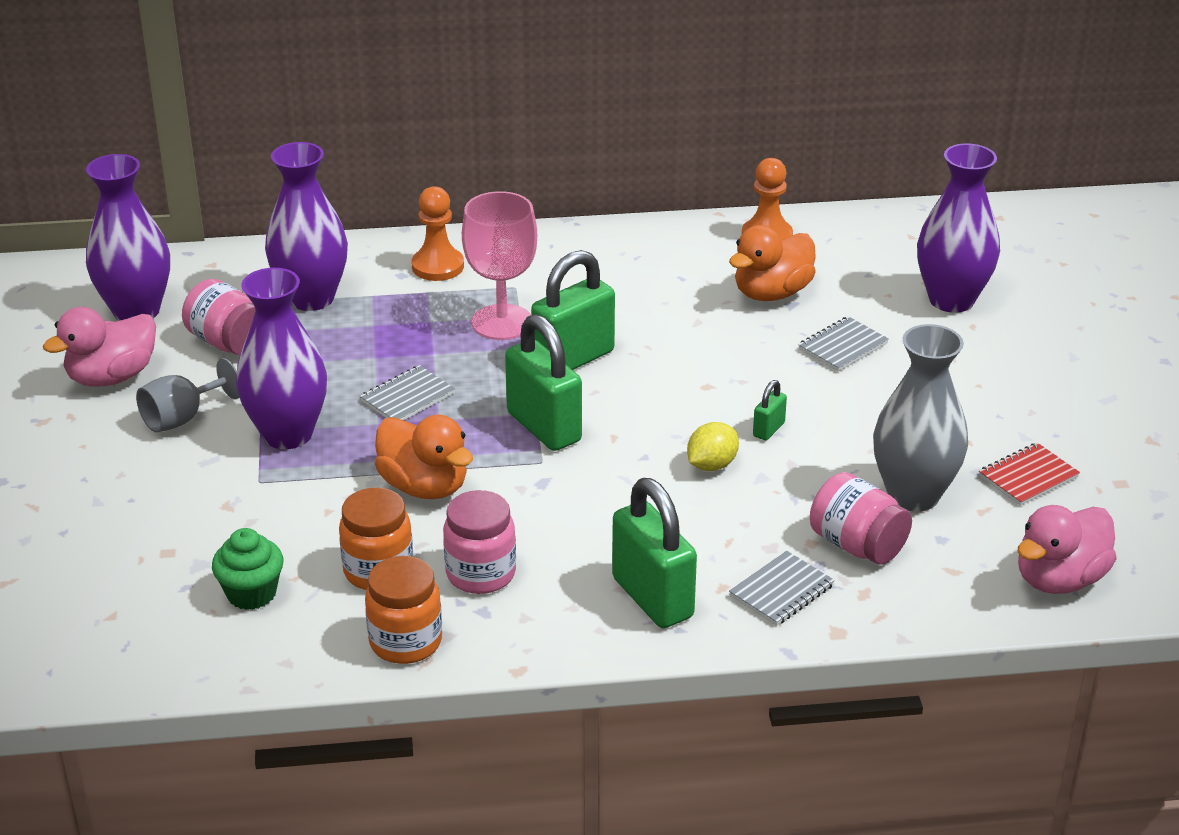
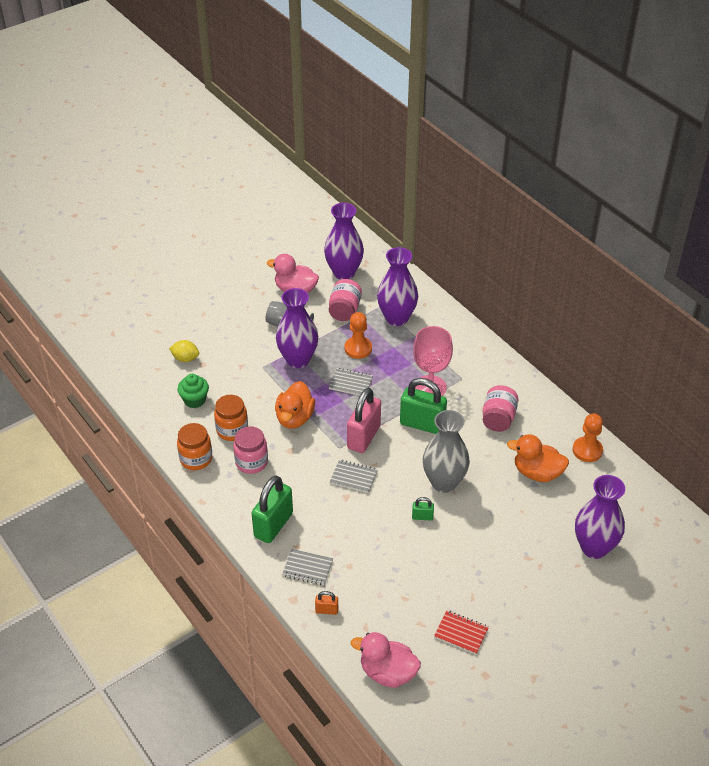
camera: 60 degrees right, 10 degrees up
(437, 266) = (455, 345): orange pawn -> orange pawn (358, 348)
(544, 427) = (363, 437): green padlock -> pink padlock
(711, 465) = (379, 507): yellow lemon -> yellow lemon (185, 358)
(842, 346) = (513, 518): grey notebook -> grey notebook (353, 477)
(857, 545) = (359, 583): pink jar -> pink jar (498, 419)
(888, 601) = (326, 610): none -> orange padlock
(913, 495) = (412, 591): grey vase -> grey vase (444, 482)

